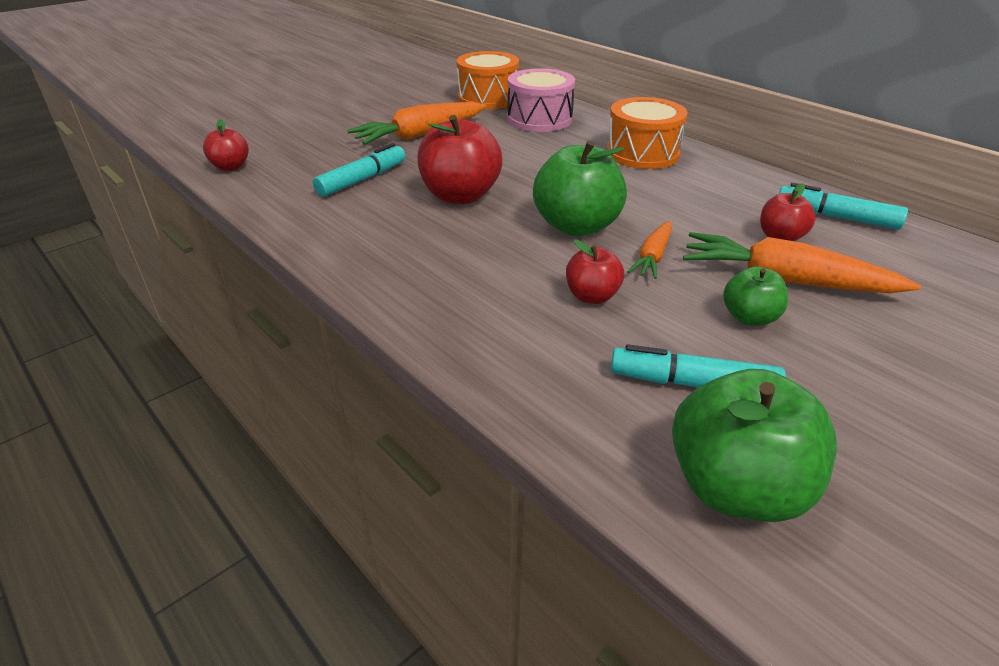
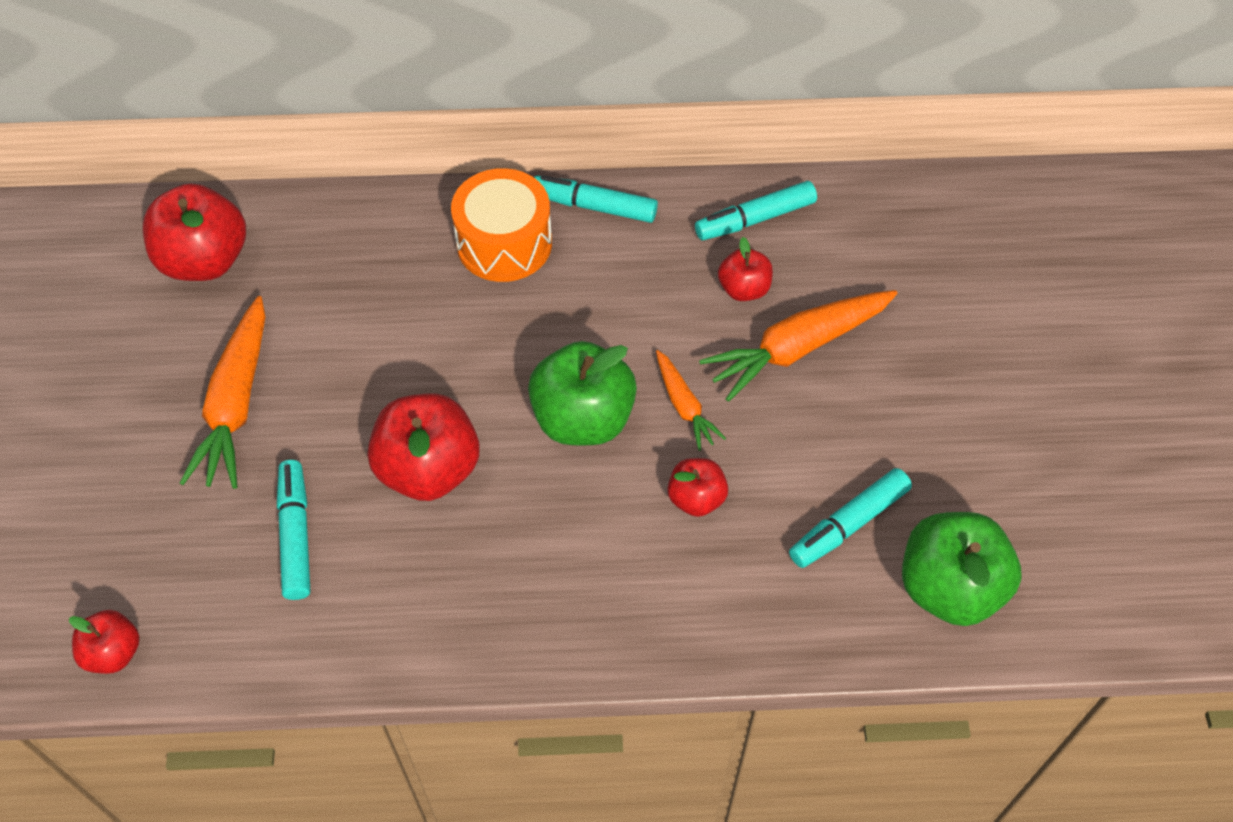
camera: 50 degrees left, 20 degrees up
(488, 98) = (205, 260): orange drum -> red apple
(539, 119) = (324, 259): pink drum -> none
(721, 166) = (594, 206): none -> turquoise marker
(749, 317) = (816, 418): green apple -> none

